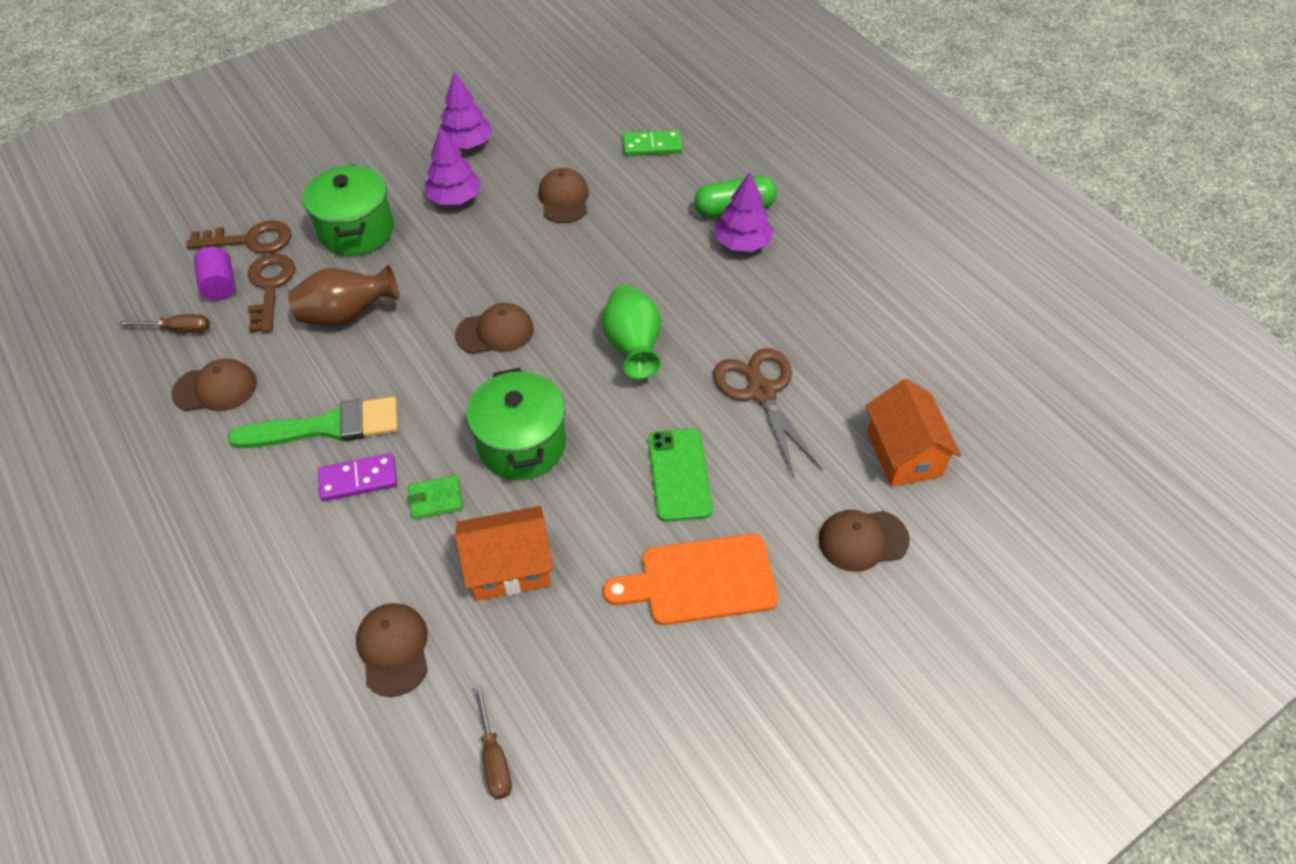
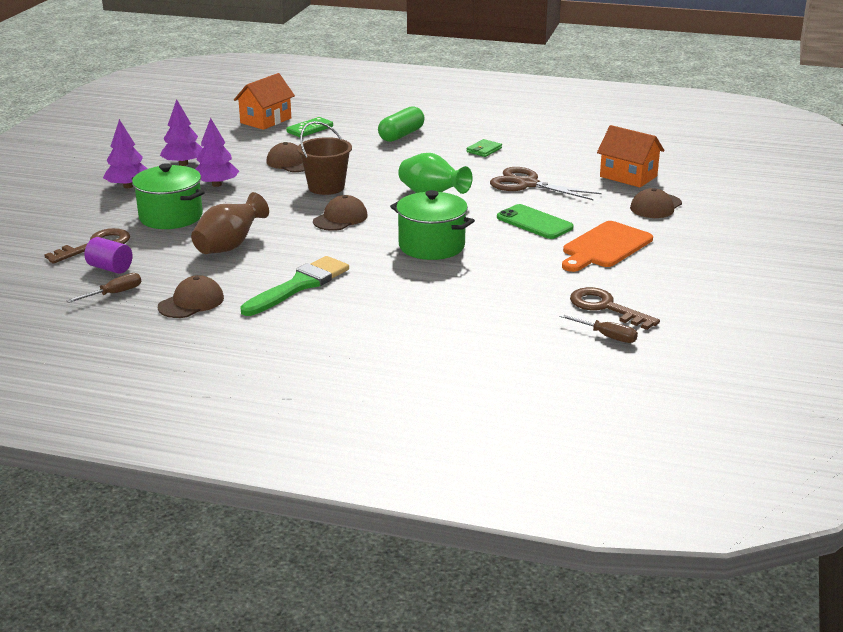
camera: 40 degrees left, 25 degrees down
(270, 287) = (150, 256): brown key -> brown key (606, 307)
(358, 479) = (357, 293): purple domino -> none
(393, 649) = (490, 332): brown cap -> none
(435, 499) = (417, 281): green wallet -> green wallet (484, 150)
(509, 567) = (502, 283): orange house -> orange house (266, 120)
(546, 265) = (326, 187): none -> brown bucket
(742, 243) = (427, 144): purple tree -> purple tree (128, 186)

